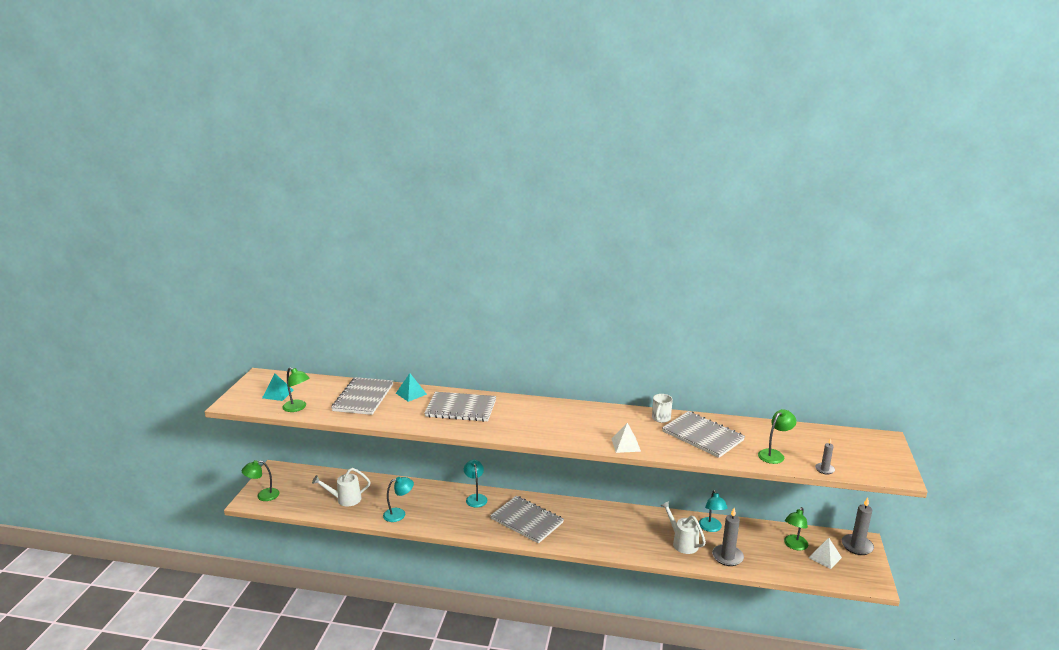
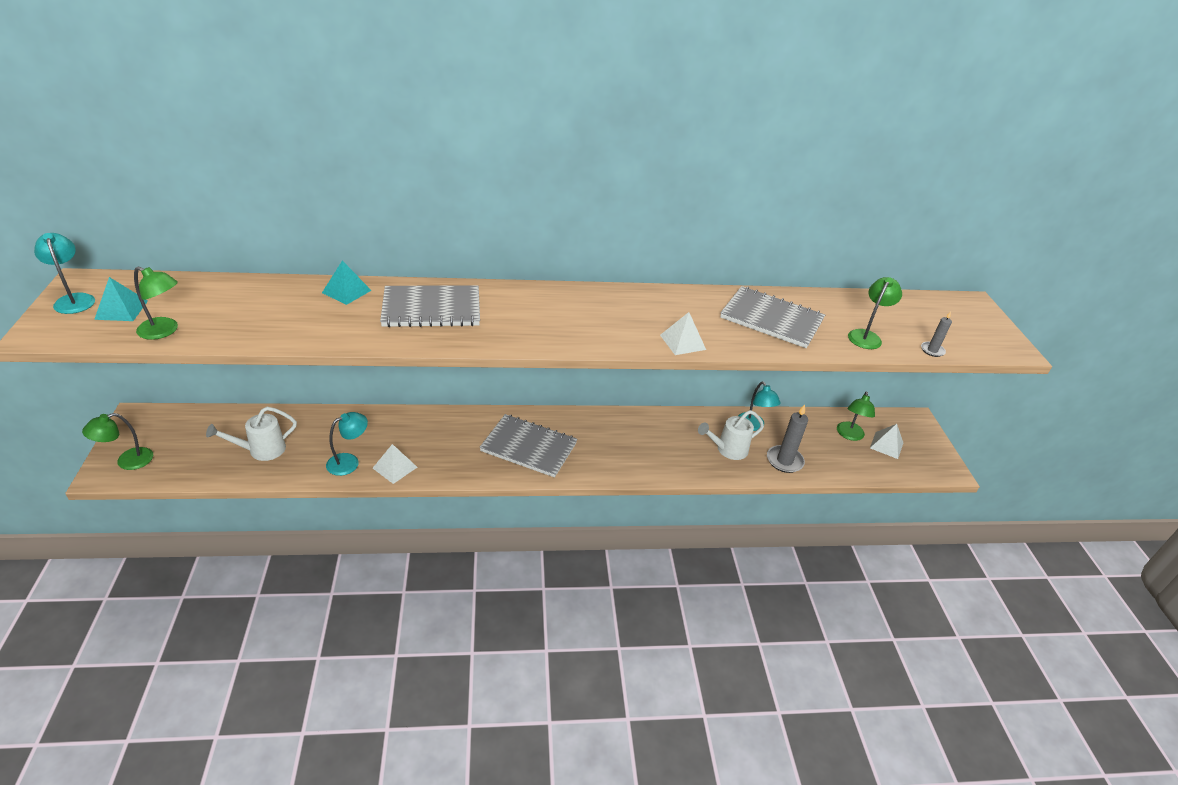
camera: 20 degrees left, 15 degrees up
(363, 398) = (272, 304): grey notebook -> none
(428, 522) = (395, 467): none -> white pyramid
(475, 498) = (450, 423): turquoise lamp -> turquoise lamp (74, 299)
(660, 418) = (709, 299): white mug -> none
(682, 542) = (727, 450): white watering can -> white watering can turned 60 degrees counterclockwise
(857, 546) = (913, 426): grey candle -> none

